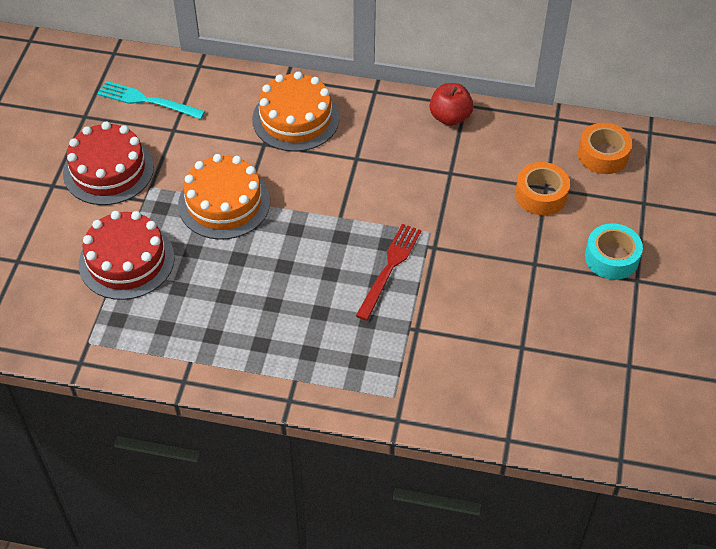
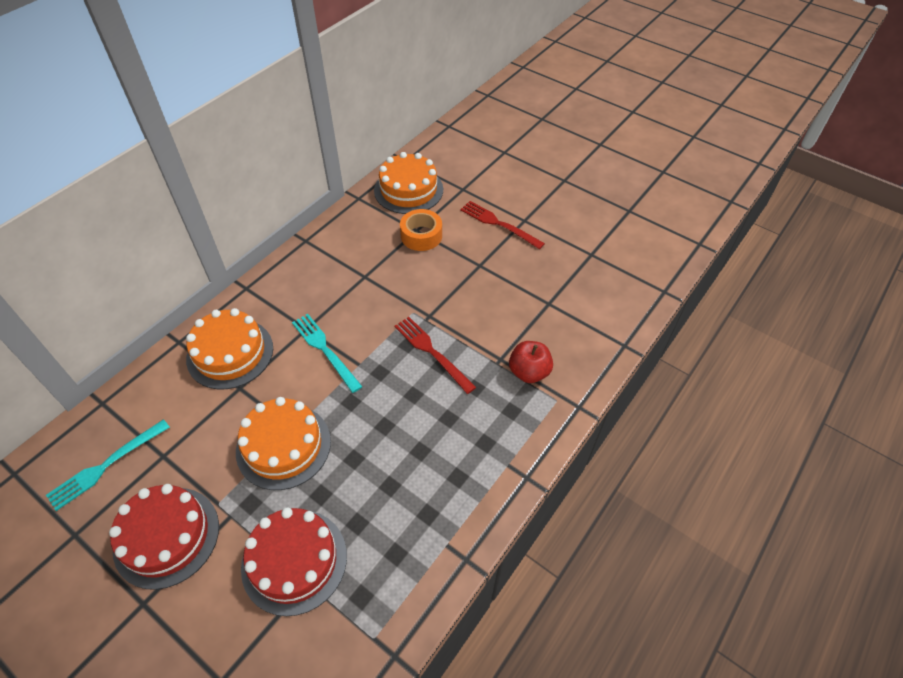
camera: 65 degrees left, 0 degrees up
(340, 184) = (325, 350): none -> turquoise fork
(450, 117) = (310, 254): red apple -> red apple (529, 372)
(603, 155) = (408, 190): orange tape -> orange cake
(611, 257) = (498, 224): turquoise tape -> red fork

